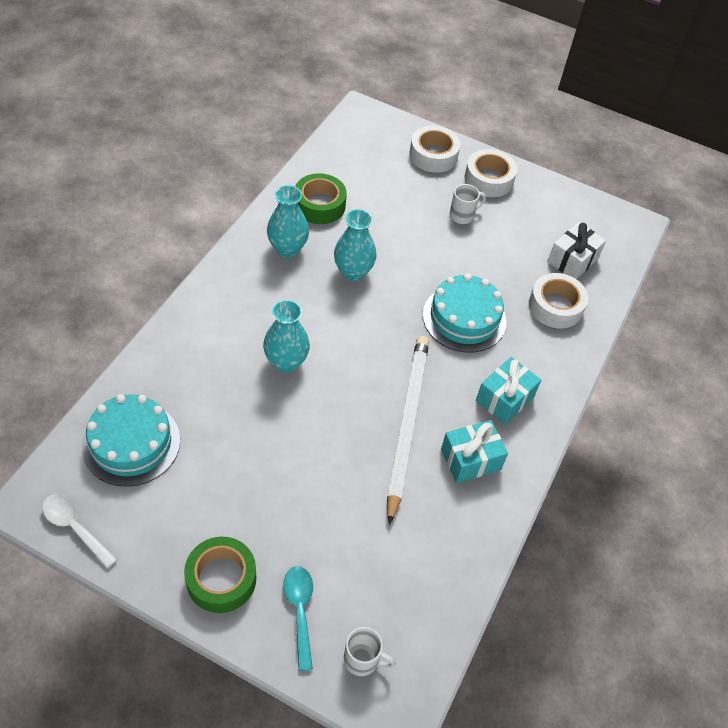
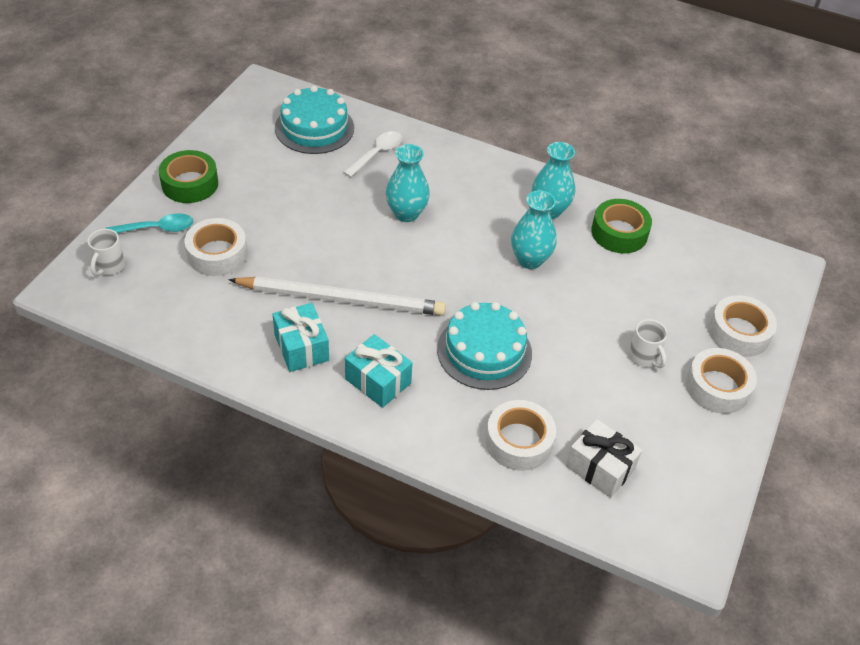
camera: 90 degrees right, 5 degrees down
(75, 528) = (239, 107): white spoon -> white spoon (377, 154)
(342, 541) = (217, 254): none -> white tape

